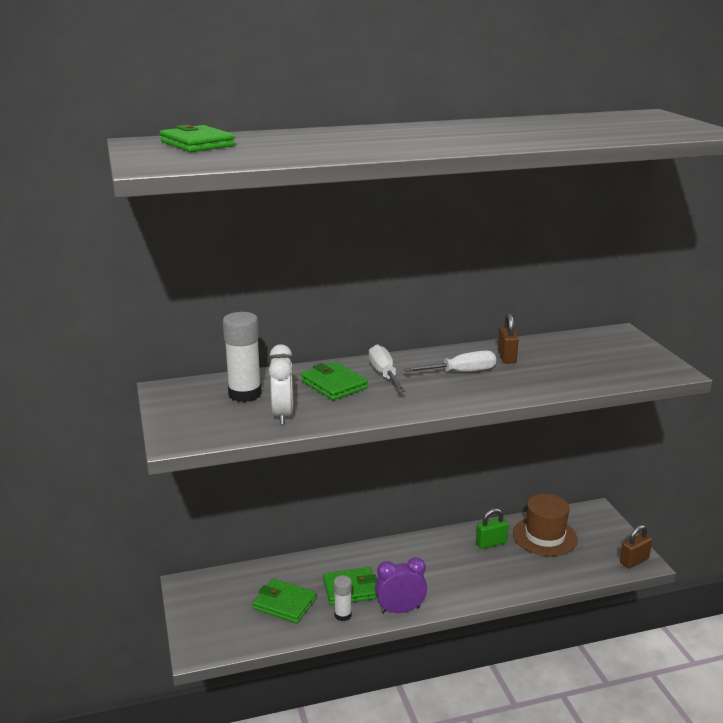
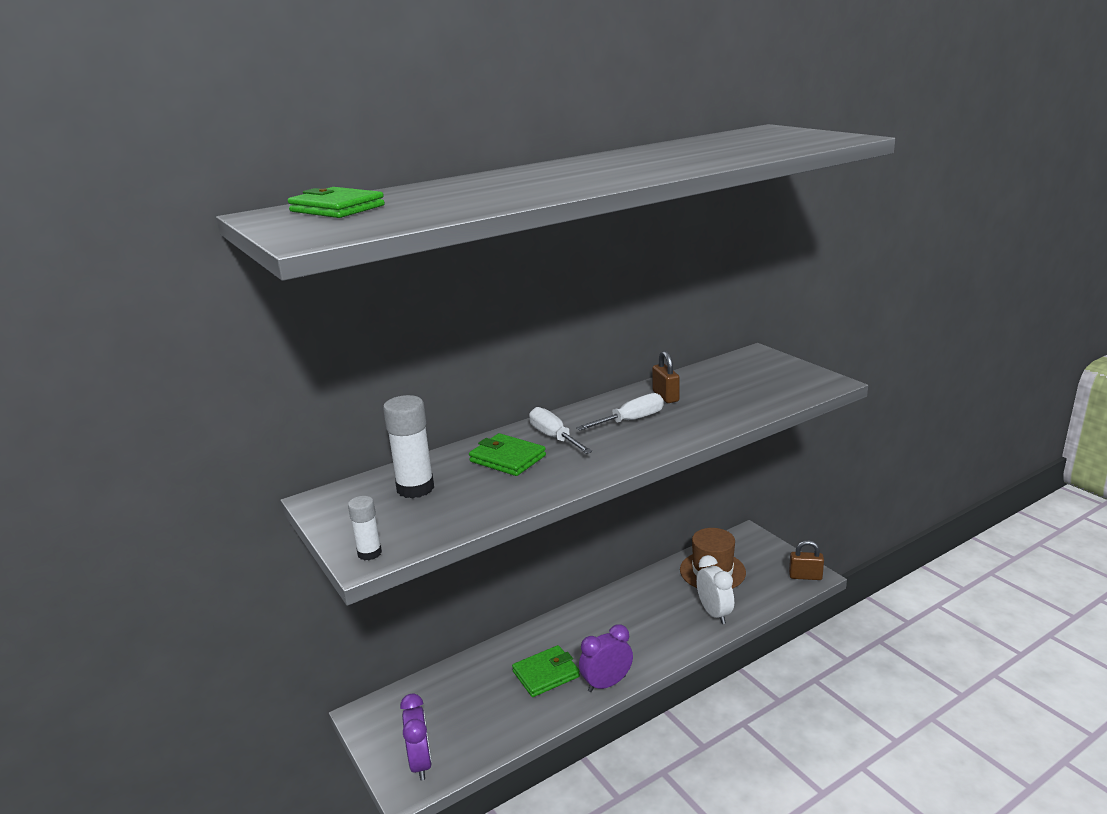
camera: 15 degrees left, 0 degrees up
(216, 634) = (421, 763): none -> purple clock
(283, 415) = (471, 503): white clock -> white clock (714, 613)
(284, 604) = (482, 709): green wallet -> none
(343, 615) = (550, 705): white glue stick -> white glue stick (369, 553)
(491, 543) = (665, 590): green padlock -> none
(634, 561) = (805, 576): brown padlock -> brown padlock turned 60 degrees clockwise

